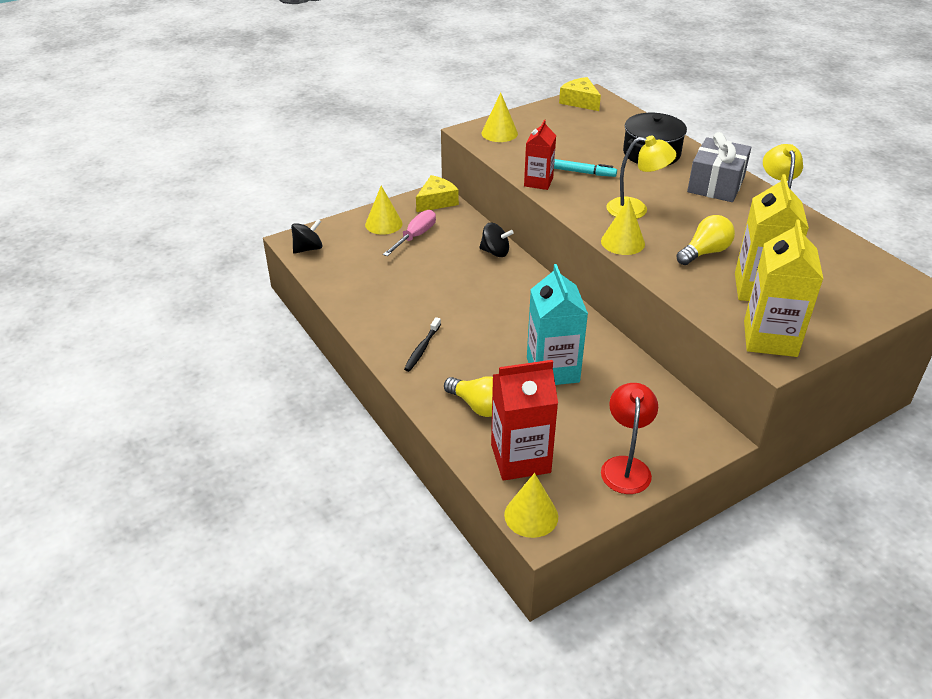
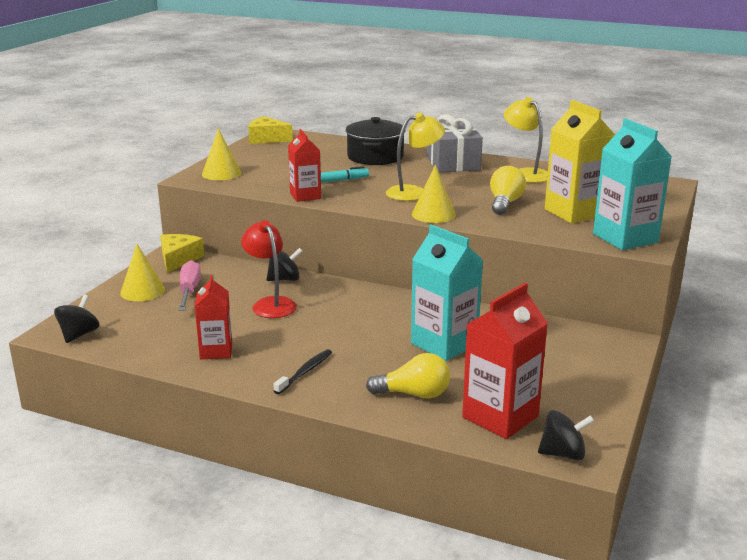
camera: 35 degrees left, 15 degrees down
(381, 302) = (216, 351): none -> red carton
(422, 349) = (305, 372): black toothbrush -> black toothbrush turned 135 degrees counterclockwise
(531, 515) = (563, 454): yellow cone -> black spinning top
(625, 466) = (588, 386): red lamp -> red lamp (270, 304)
(770, 338) = (625, 238): yellow carton -> turquoise carton

